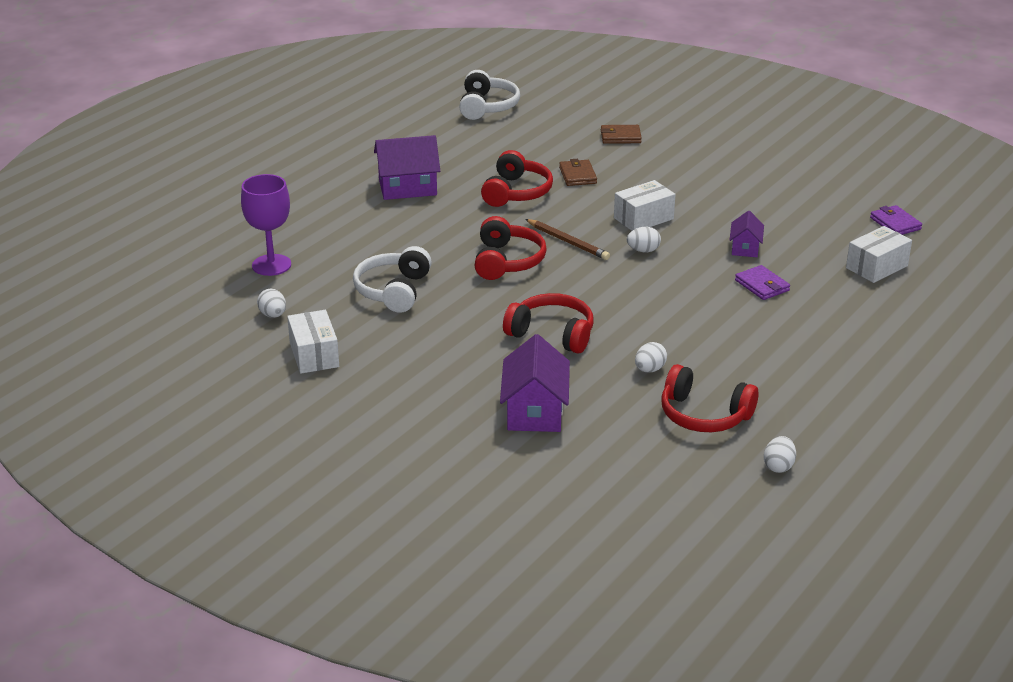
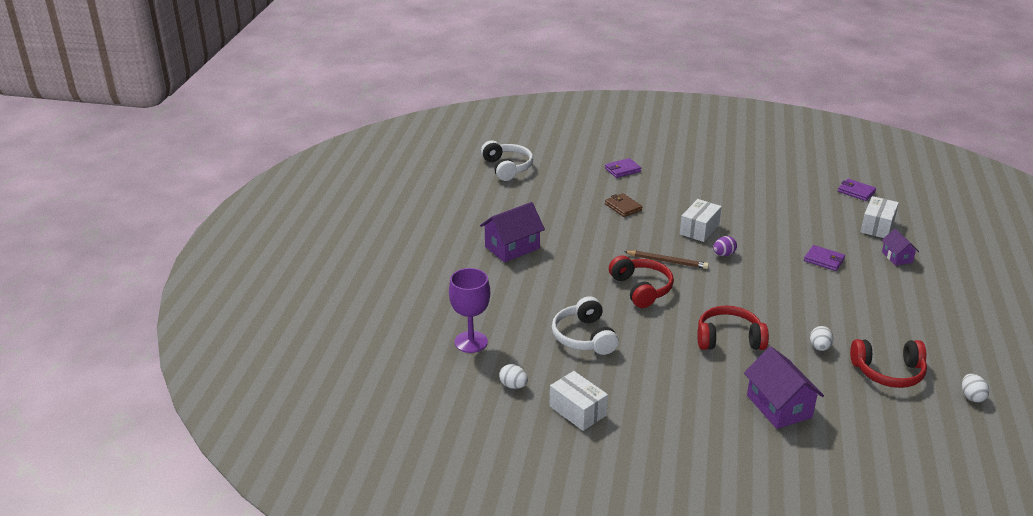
camera: 25 degrees left, 0 degrees up
(516, 192) = (594, 231): red headphones -> none
(620, 137) = (622, 170): brown wallet -> purple wallet
(643, 250) = (723, 254): white egg -> purple egg
(745, 248) = (785, 234): purple house -> purple house (897, 257)

